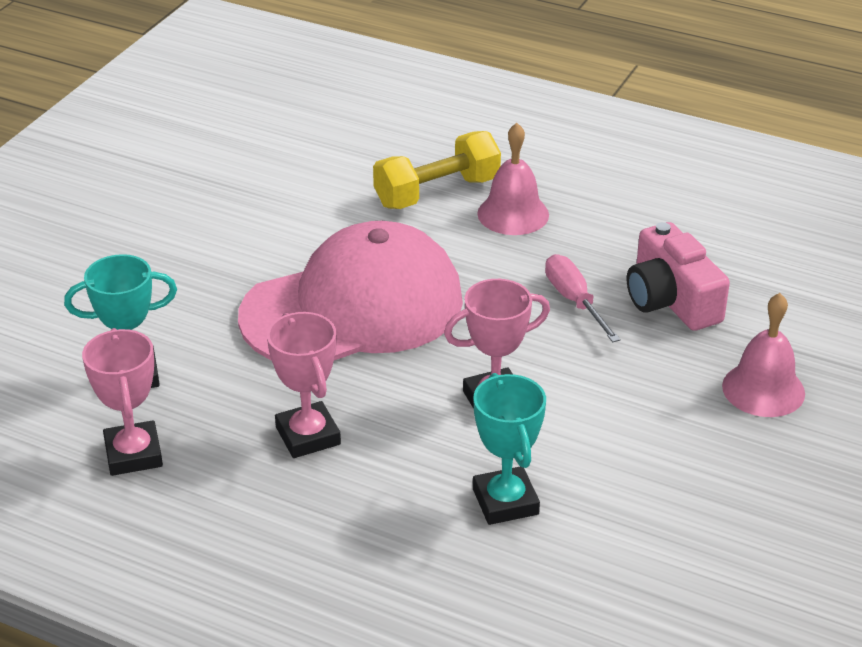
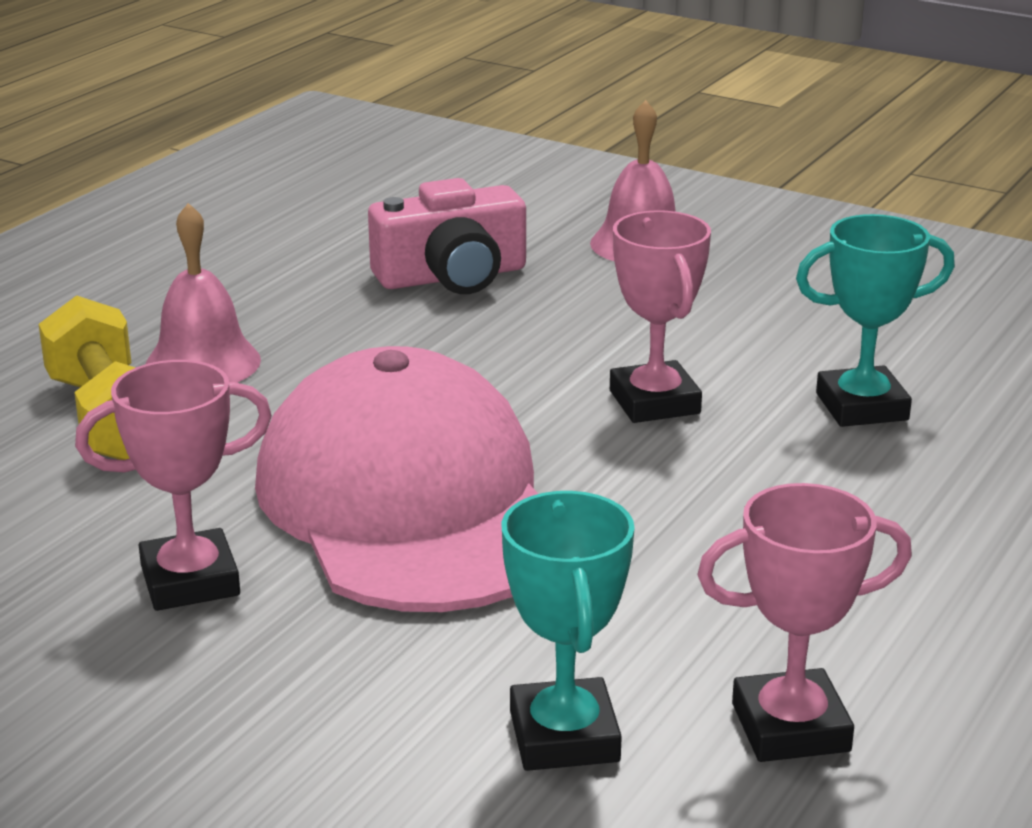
camera: 85 degrees left, 10 degrees down
(308, 436) = (734, 551): pink trophy -> pink trophy (190, 581)
(574, 301) = (438, 335): pink screwdriver -> none

